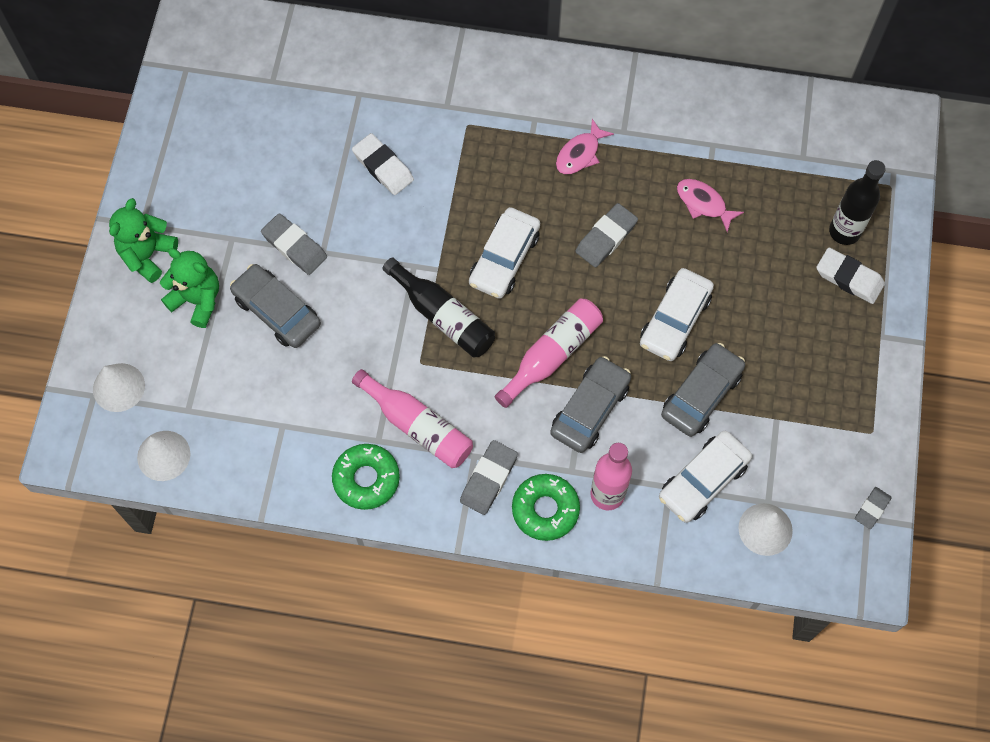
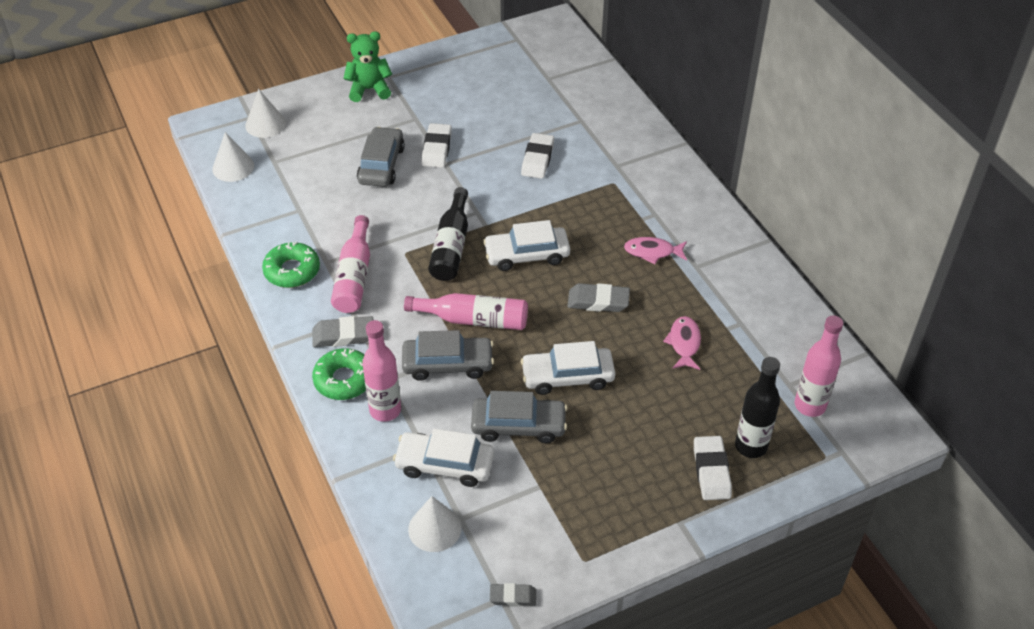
camera: 55 degrees right, 20 degrees down
(197, 300) = (357, 126): green teddy bear -> none
(294, 246) = (437, 149): grey eraser -> white eraser
(834, 159) = (810, 405): none -> pink bottle

